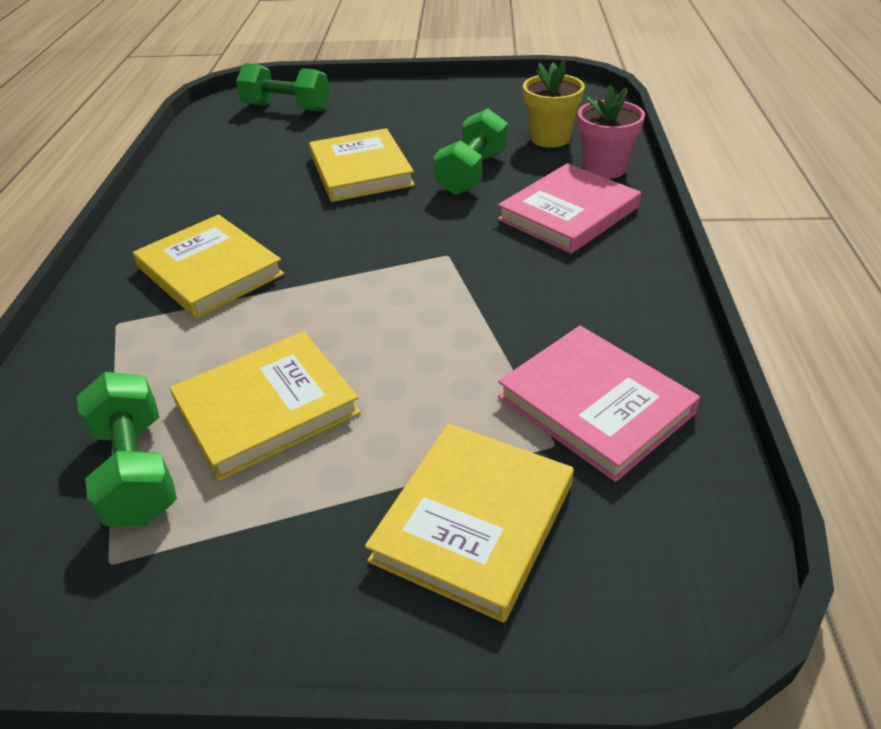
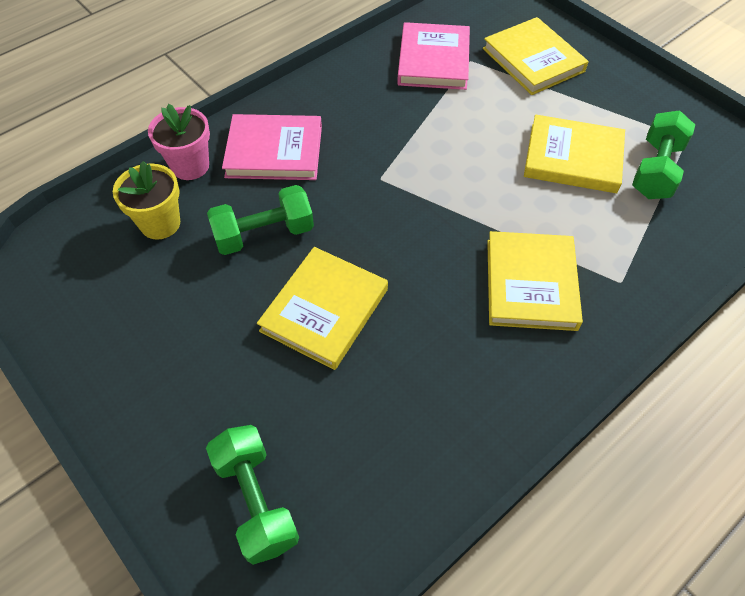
camera: 135 degrees left, 15 degrees up
(474, 522) = (533, 60): yellow book -> yellow book turned 75 degrees clockwise

